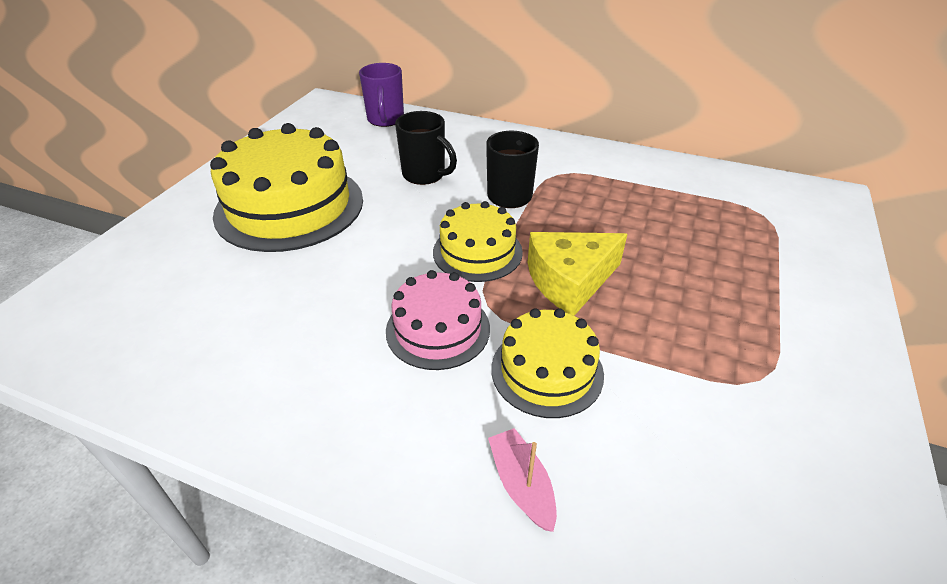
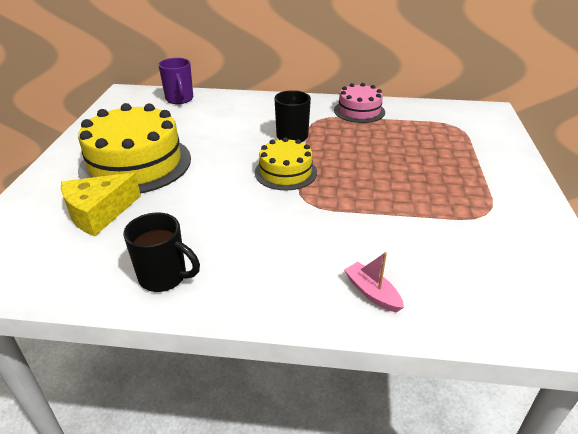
camera: 15 degrees left, 5 degrees down
(425, 175) = (226, 131): black mug -> black mug (164, 277)
(438, 329) = (280, 220): pink cake -> pink cake (359, 111)
(547, 371) = (361, 231): yellow cake -> none
(570, 281) = (353, 180): yellow cheese -> yellow cheese (99, 213)

